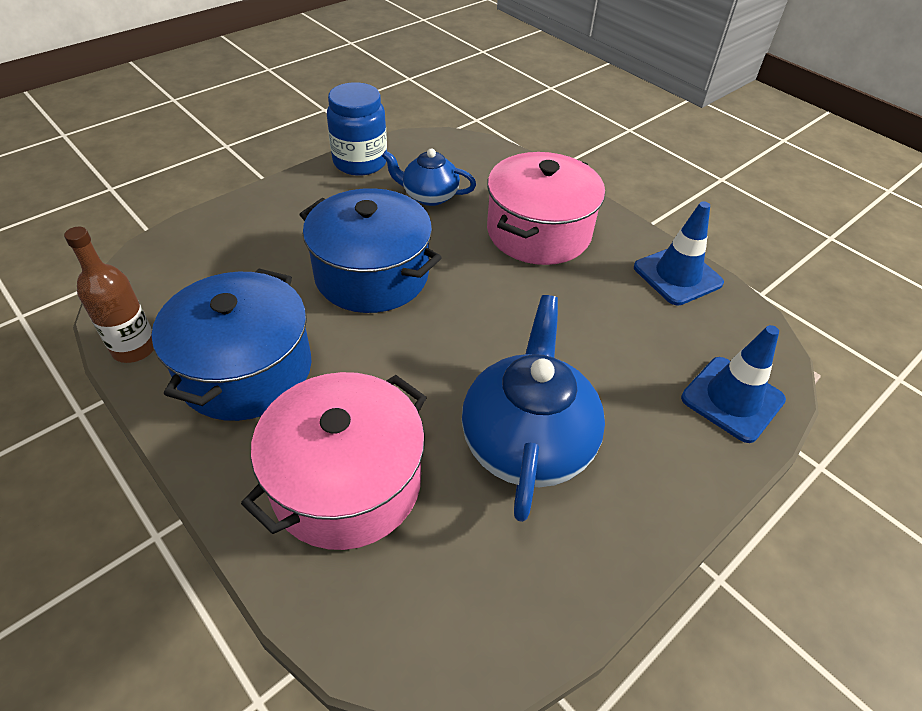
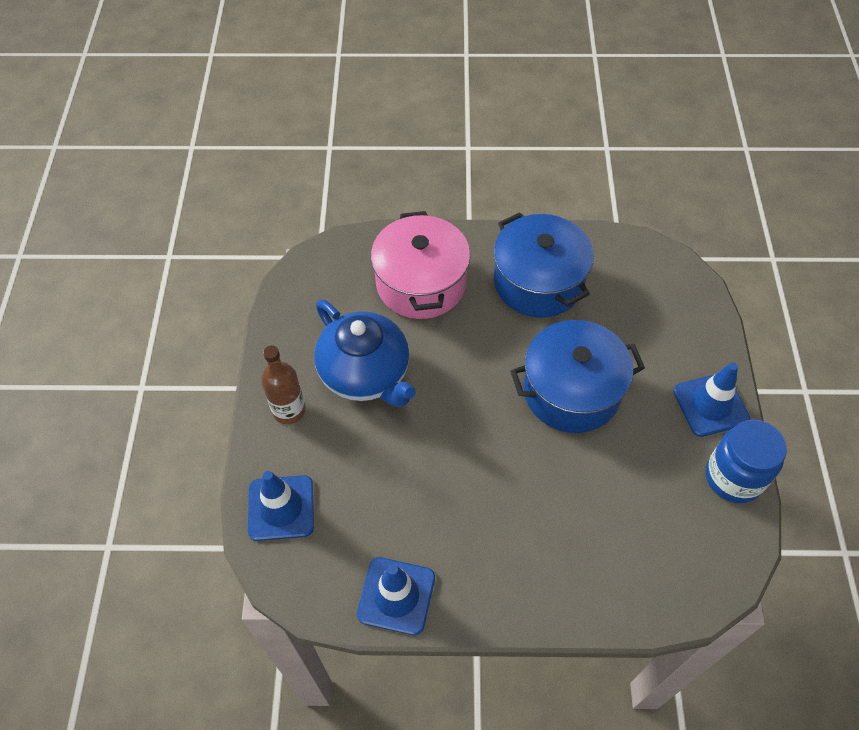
camera: 135 degrees right, 10 degrees up
(134, 348) = (601, 243): brown bottle -> brown bottle (289, 410)
(300, 194) = (710, 405): none -> blue traffic cone
(429, 196) = (641, 495): blue teapot -> none
(538, 232) = (529, 539): pink pot -> none

